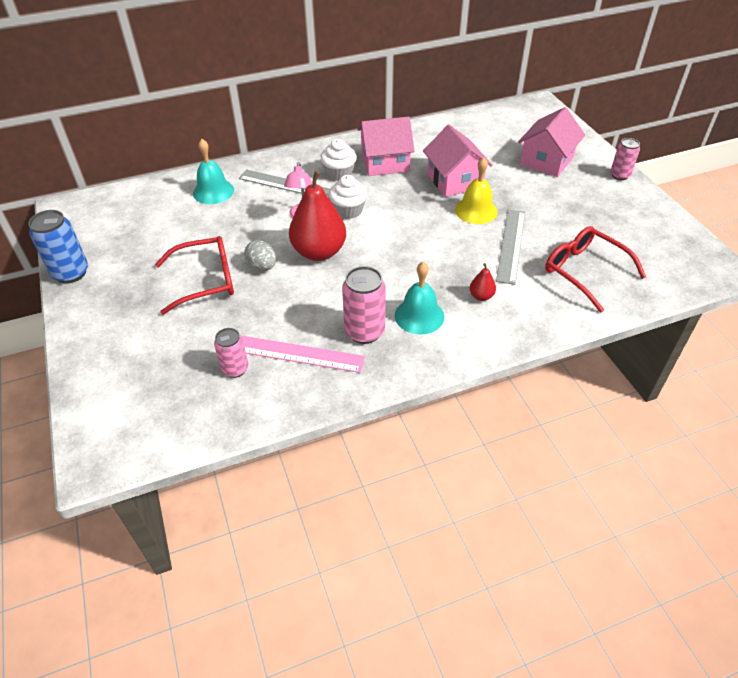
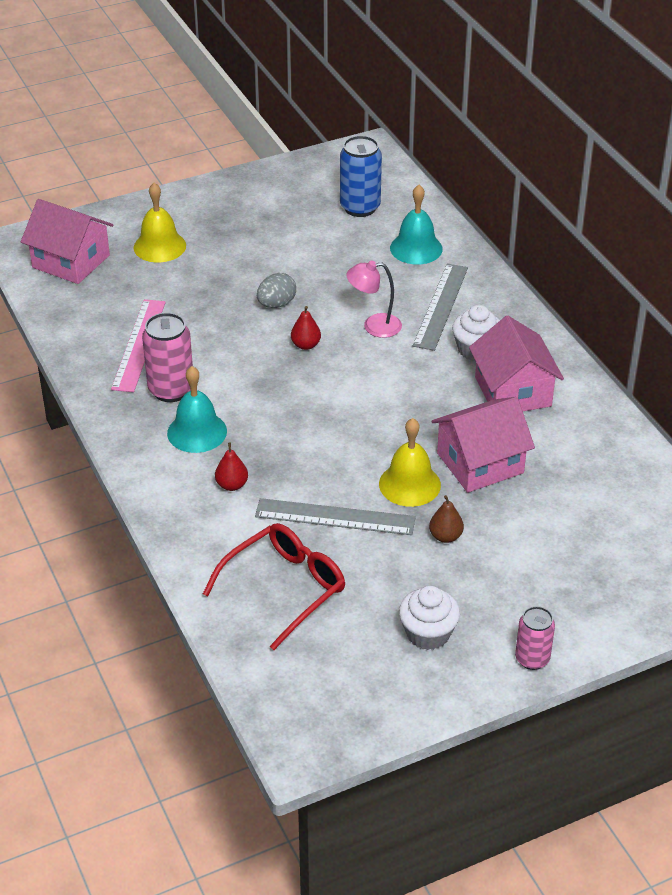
camera: 85 degrees right, 5 degrees down
(71, 273) = (257, 177): blue can -> blue can (360, 207)
(151, 340) = (159, 246): none -> yellow bell
(205, 281) = (249, 266): red glasses -> none
(235, 369) = (119, 305): pink can -> none
(319, 252) = (305, 345): red pear -> red pear, size x0.43
(348, 210) = (392, 363): white cupcake -> white cupcake (428, 633)
(524, 199) = (445, 536): none -> brown pear
(546, 161) = (556, 569): pink house -> pink house (71, 261)

